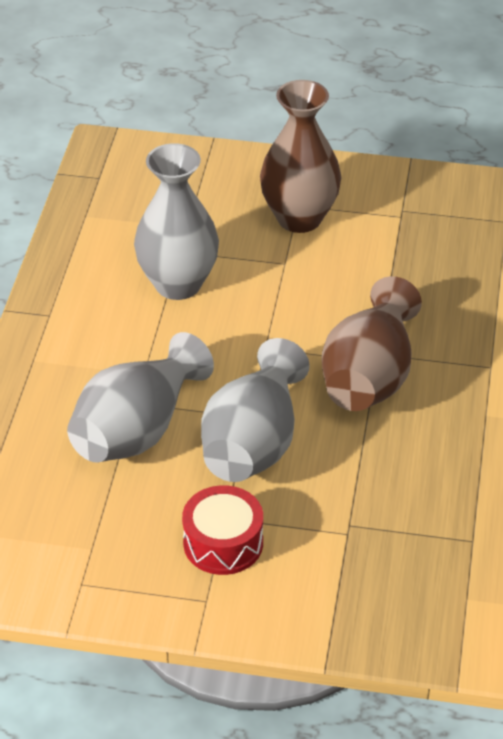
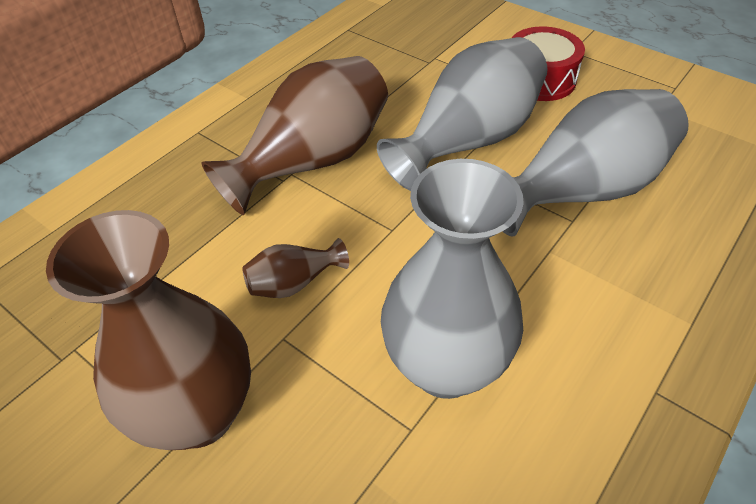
camera: 150 degrees left, 5 degrees up
(304, 292) = (294, 283): none -> brown vase

